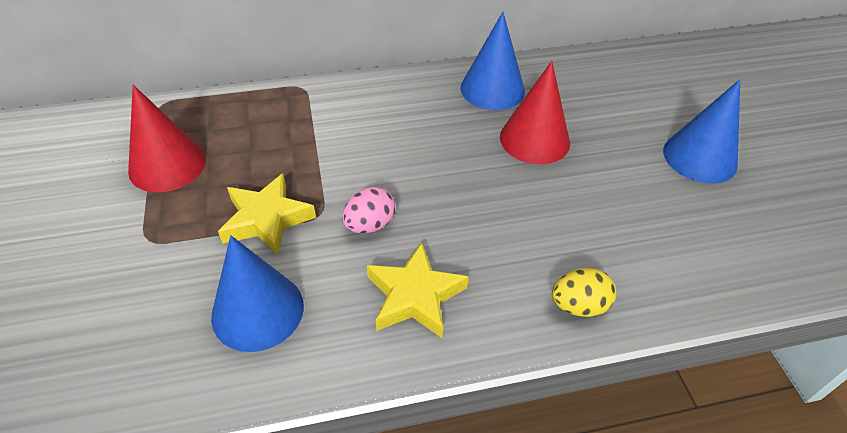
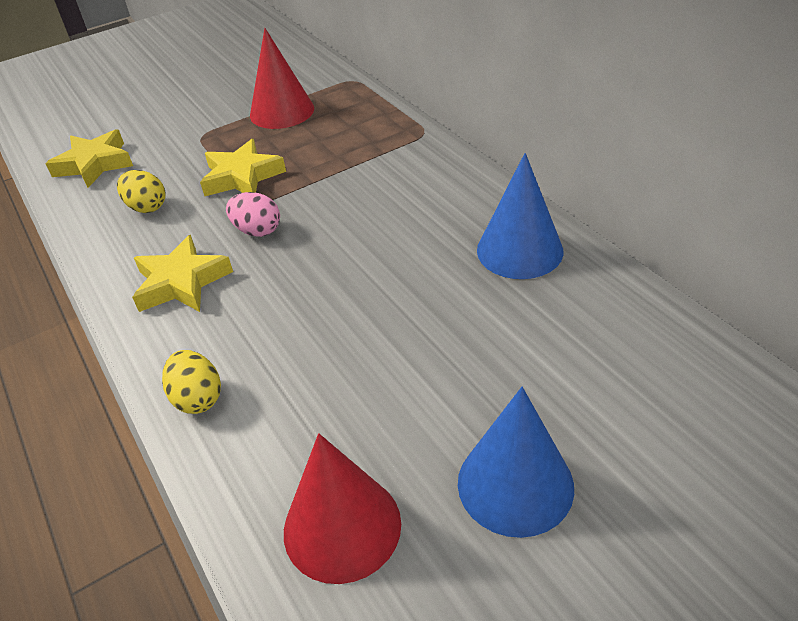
camera: 75 degrees right, 5 degrees down
(107, 359) = (94, 164): none -> yellow star
(258, 310) = (147, 207): blue cone -> yellow egg
(534, 139) = (446, 307): red cone -> red cone (342, 526)

